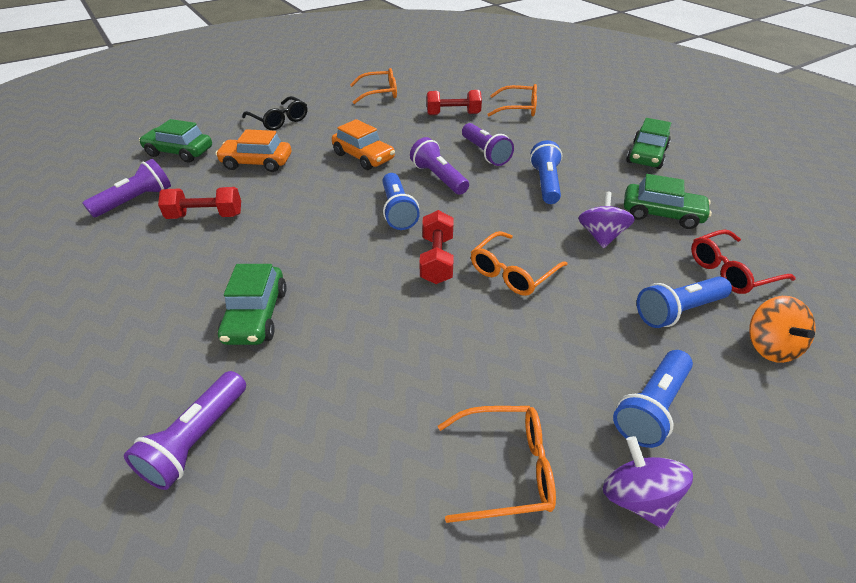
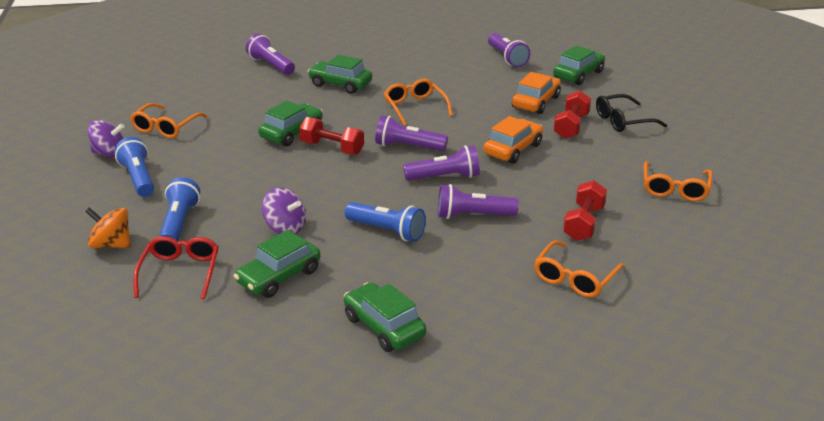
camera: 115 degrees right, 10 degrees down
(205, 216) = (465, 78): red dumbbell -> red dumbbell (571, 126)
(363, 157) = (513, 149): orange car -> orange car turned 150 degrees clockwise
(397, 211) = (408, 147): blue flashlight -> purple flashlight
(424, 306) = (292, 133): none -> green car
(513, 272) = (288, 173): orange glasses -> orange glasses (415, 107)

